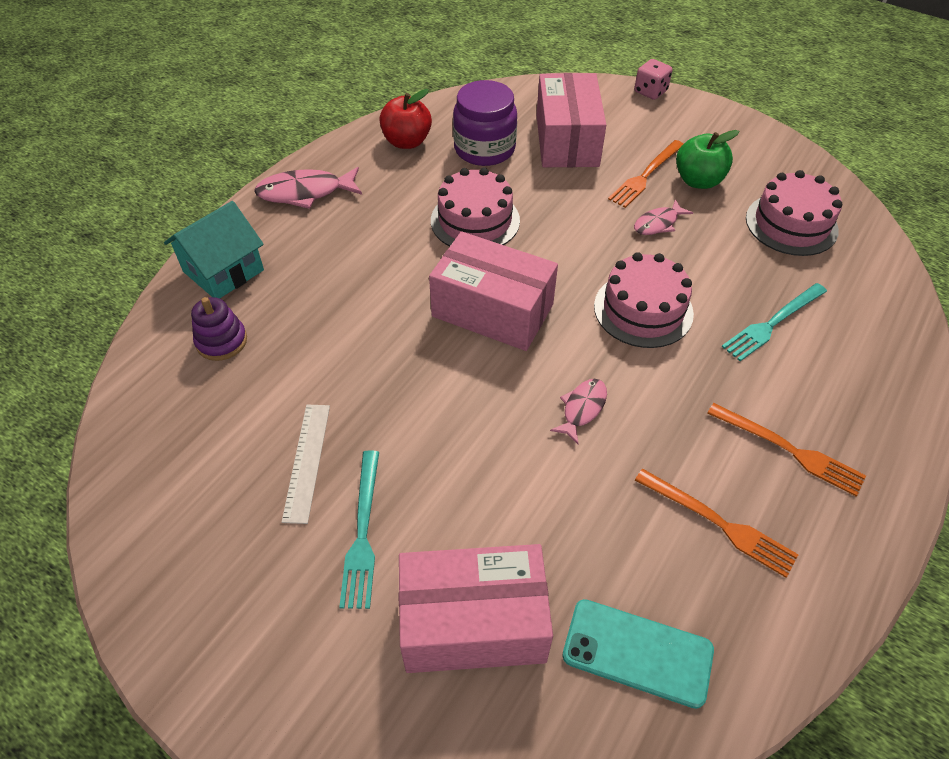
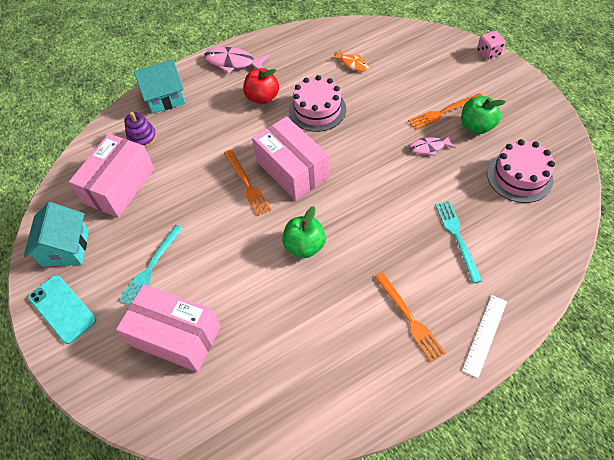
camera: 30 degrees right, 5 degrees up
(187, 562) = (65, 248): none -> turquoise house
(307, 461) = (146, 219): white ruler -> white ruler (485, 335)
(407, 142) = (309, 46): red apple -> red apple (262, 97)
(484, 149) = (352, 64): purple jar -> orange fish
(567, 140) = (408, 73): pink box -> pink box (119, 186)
(582, 408) = (304, 246): pink fish -> green apple
(637, 653) = (246, 388): turquoise phone -> turquoise phone (62, 309)
(643, 309) = (381, 200): pink cake -> none
(718, 523) = (337, 342): orange fork -> orange fork (247, 184)
(773, 323) = (457, 237): turquoise fork -> turquoise fork turned 90 degrees clockwise

